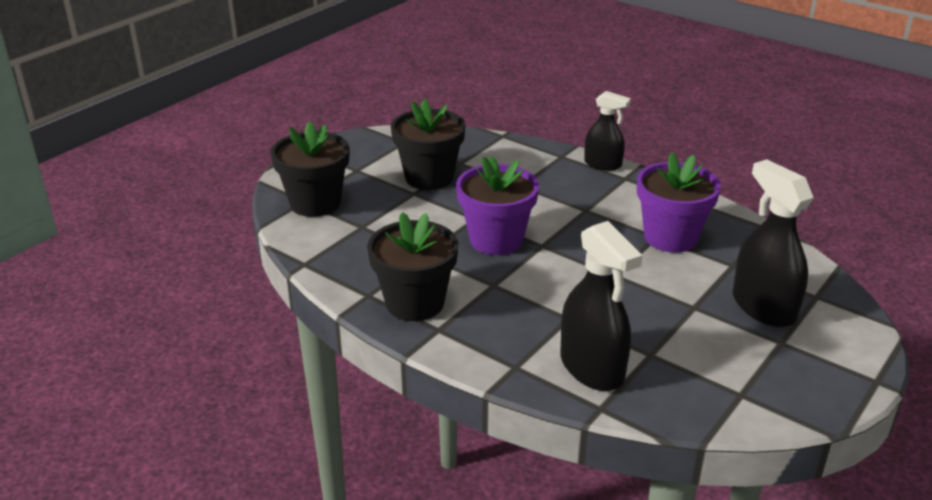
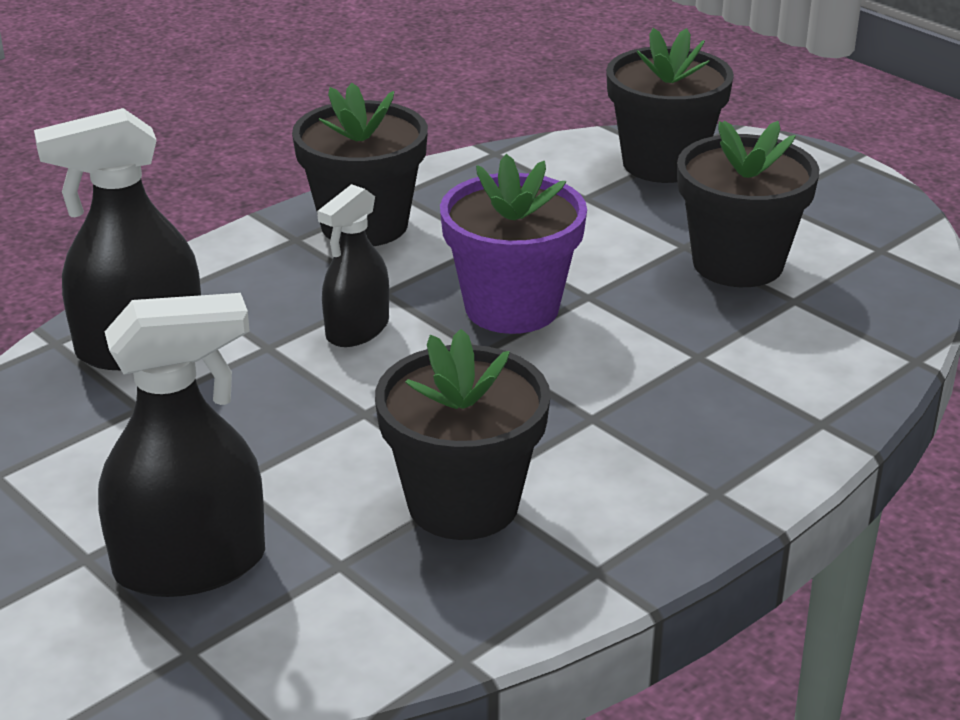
camera: 100 degrees right, 0 degrees up
(603, 164) = (780, 471): black spray bottle -> black spray bottle (357, 330)
(670, 237) = (463, 503): purple flower pot -> black flower pot

